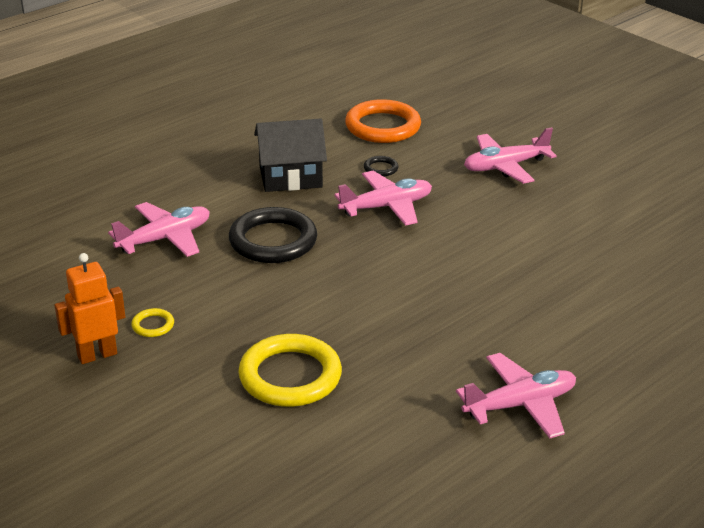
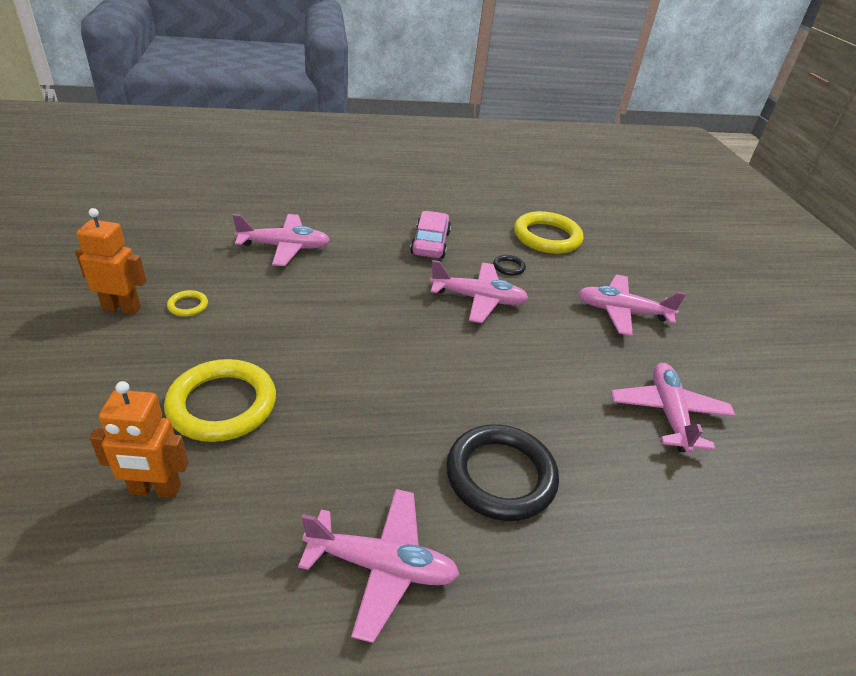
camera: 30 degrees right, 5 degrees up
(273, 241) = (356, 284): black ring -> black ring (500, 476)
(290, 177) = (430, 243): black house -> pink car
(320, 446) = (155, 490): none -> orange robot
(382, 126) = (547, 237): orange ring -> yellow ring
(603, 227) = (668, 413): none -> pink plane

